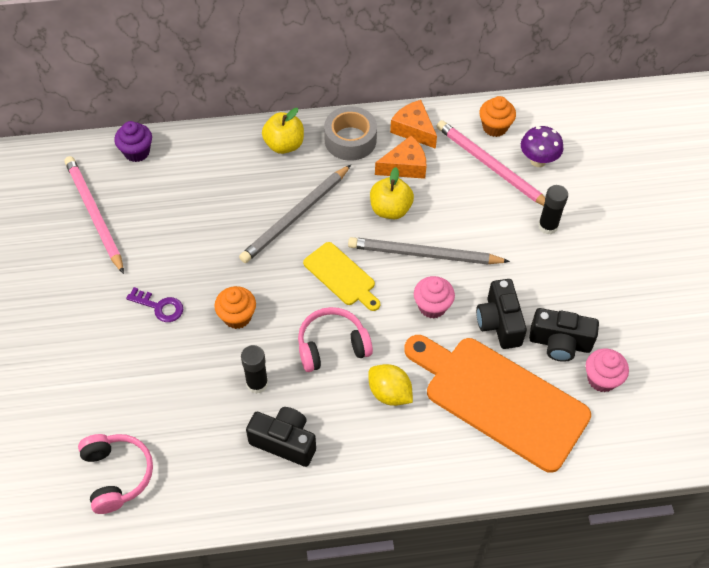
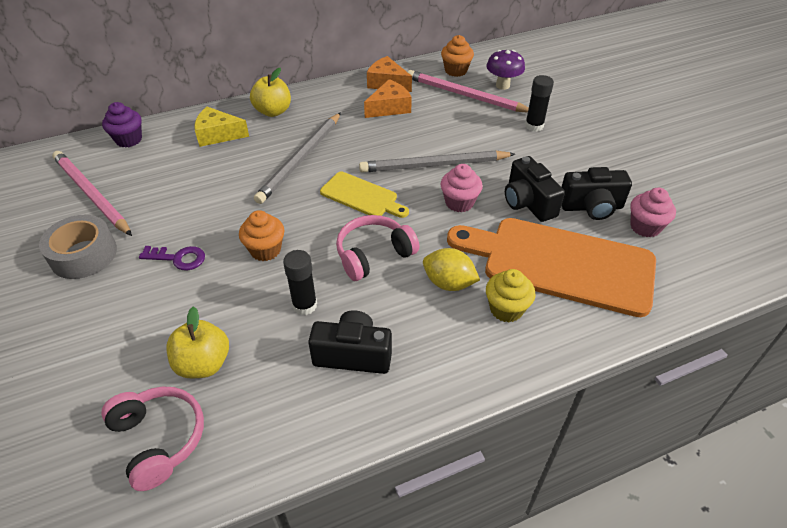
camera: 15 degrees left, 10 degrees down
(223, 165) = (218, 135): none -> yellow cheese
(350, 140) = (333, 98): grey tape -> grey tape (83, 255)
(390, 209) = (389, 139): yellow apple -> yellow apple (203, 364)
(430, 433) = (506, 309): none -> yellow cupcake

